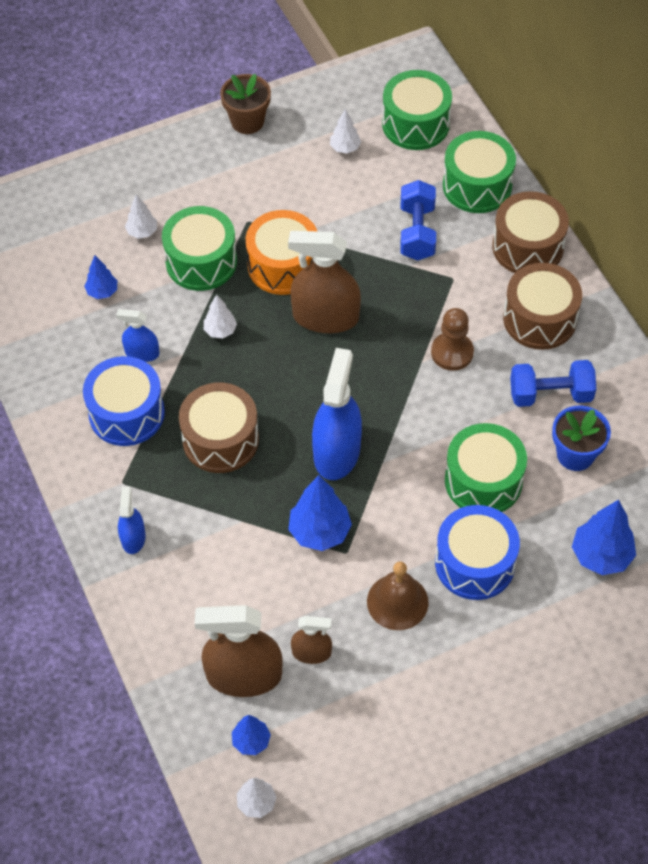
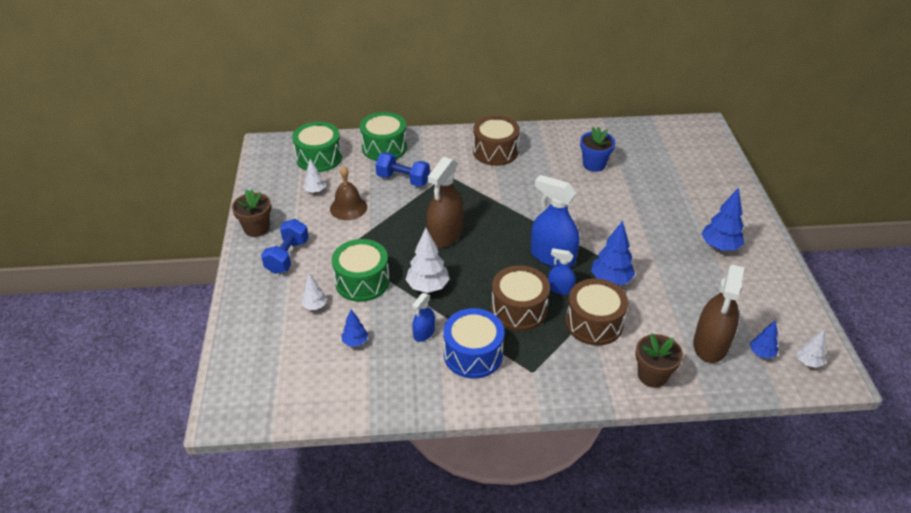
camera: 70 degrees left, 15 degrees down
(133, 538) = (583, 377): blue spray bottle -> blue spray bottle (560, 288)
(163, 614) = (652, 375): none -> brown flower pot
(220, 331) = (427, 286): white tree -> white tree, size x1.73
(283, 265) = (391, 243): orange drum -> none
(311, 652) = (700, 307): brown spray bottle -> none
(397, 602) = (672, 259): brown bell -> brown bell (348, 208)
(452, 352) = (501, 190): brown pawn -> none
(475, 563) = (654, 221): blue drum -> none
(483, 481) = (598, 202): green drum -> none
(527, 247) = (442, 142): brown drum -> brown drum (594, 323)
(550, 394) = (549, 162): blue dumbbell -> blue dumbbell (287, 256)
(601, 556) = (663, 174): blue tree -> blue tree (719, 246)

